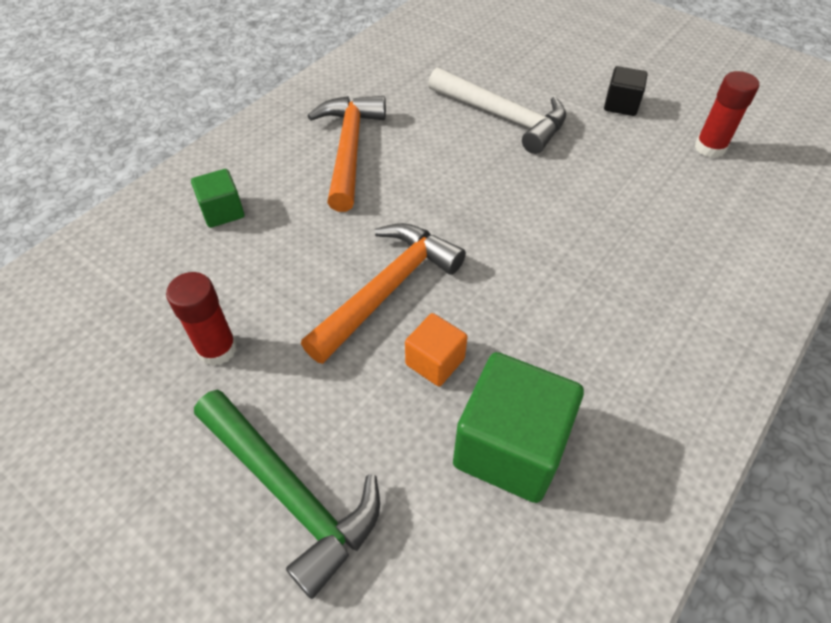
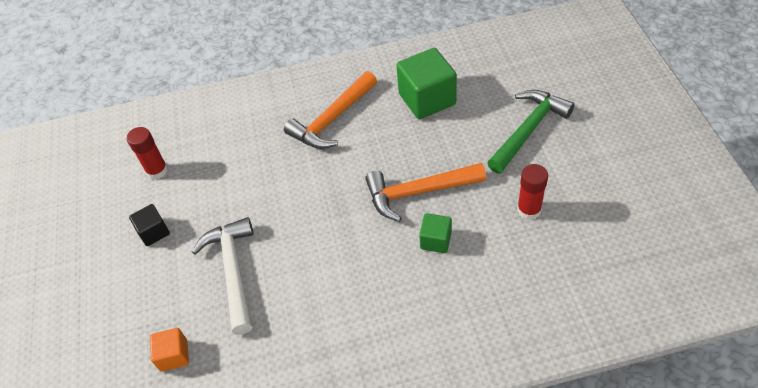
camera: 135 degrees left, 0 degrees up
(222, 211) = (477, 306): green cube -> green cube (435, 240)
(290, 492) = (528, 130): green hammer -> green hammer turned 45 degrees clockwise
(349, 149) = (357, 309): orange hammer -> orange hammer (332, 119)
(435, 361) = (426, 145): orange cube -> orange cube (174, 355)

